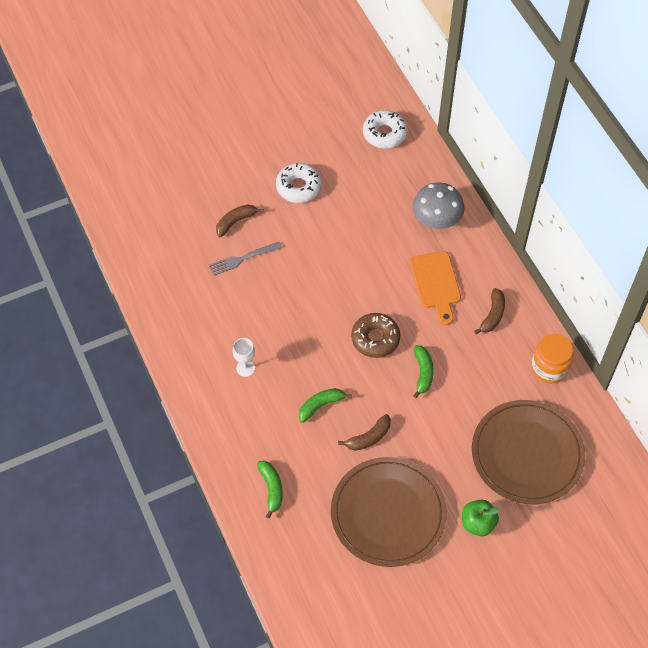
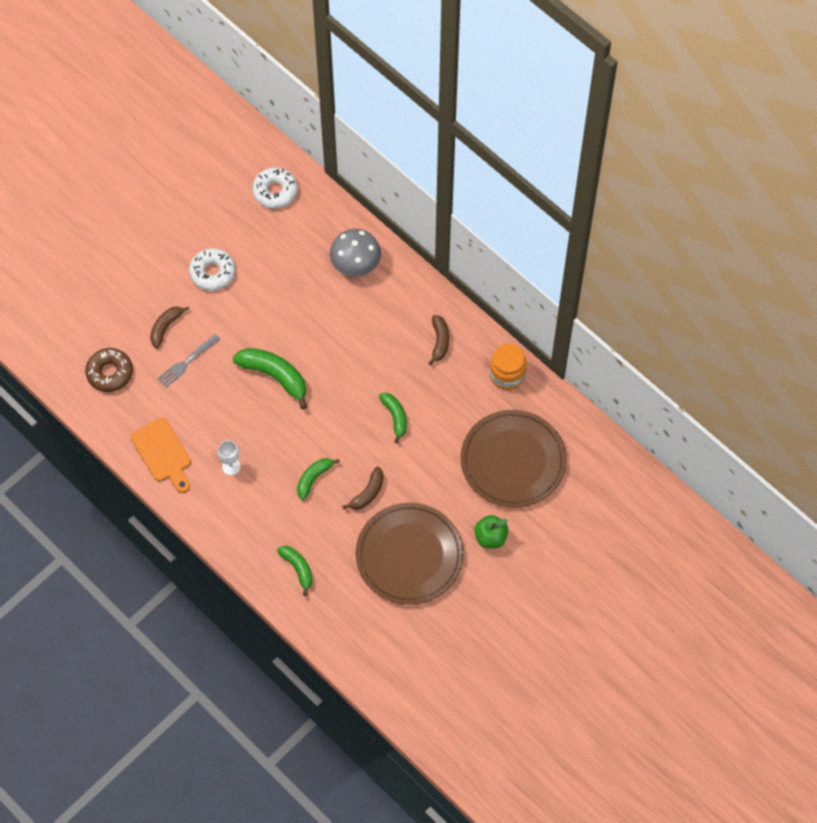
camera: 20 degrees left, 5 degrees up
(320, 298) = (275, 376): none -> green banana
(375, 339) = (340, 399): brown donut -> brown donut (110, 373)
(436, 283) = (377, 328): orange cutting board -> orange cutting board (163, 453)

